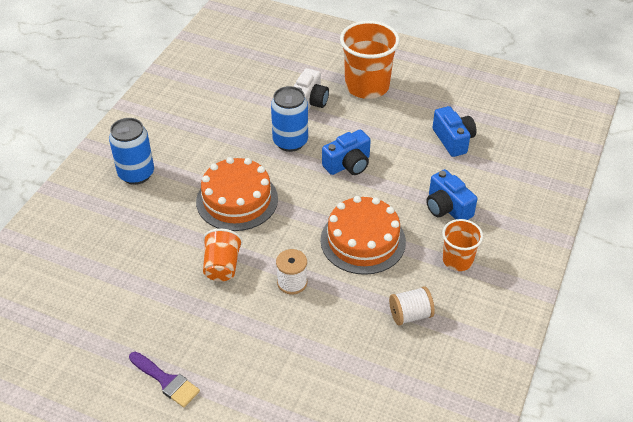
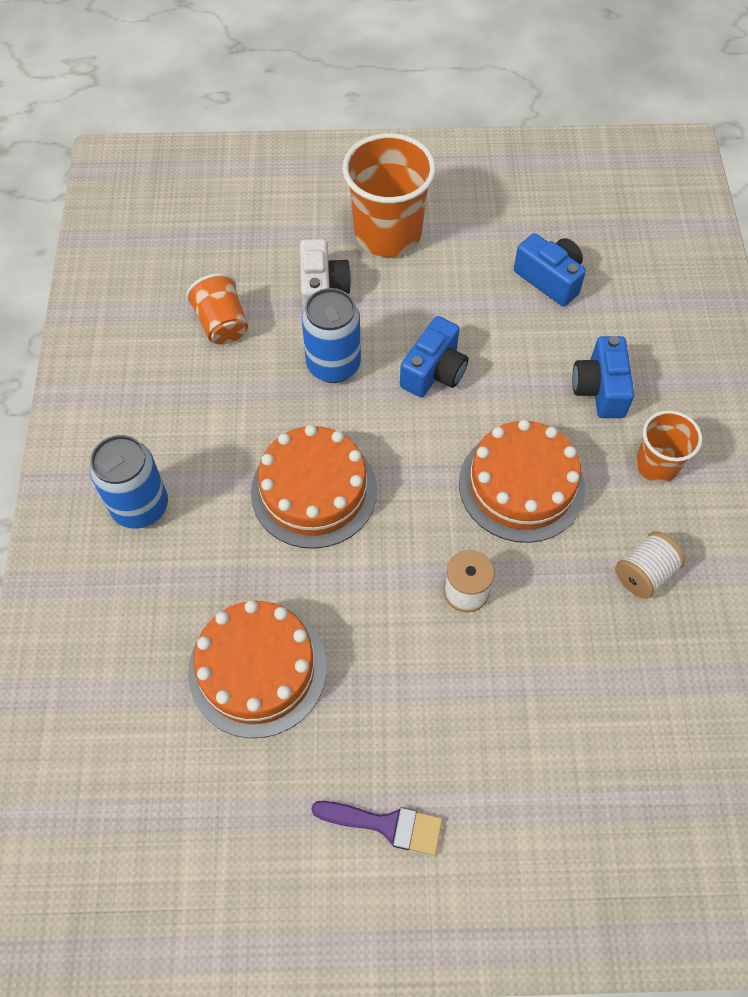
camera: 25 degrees left, 15 degrees up
(146, 275) = (257, 669): none -> orange cake
(222, 266) = (356, 607): orange cup -> orange cup (222, 324)
(447, 208) = (600, 389): blue camera -> blue camera turned 60 degrees clockwise

